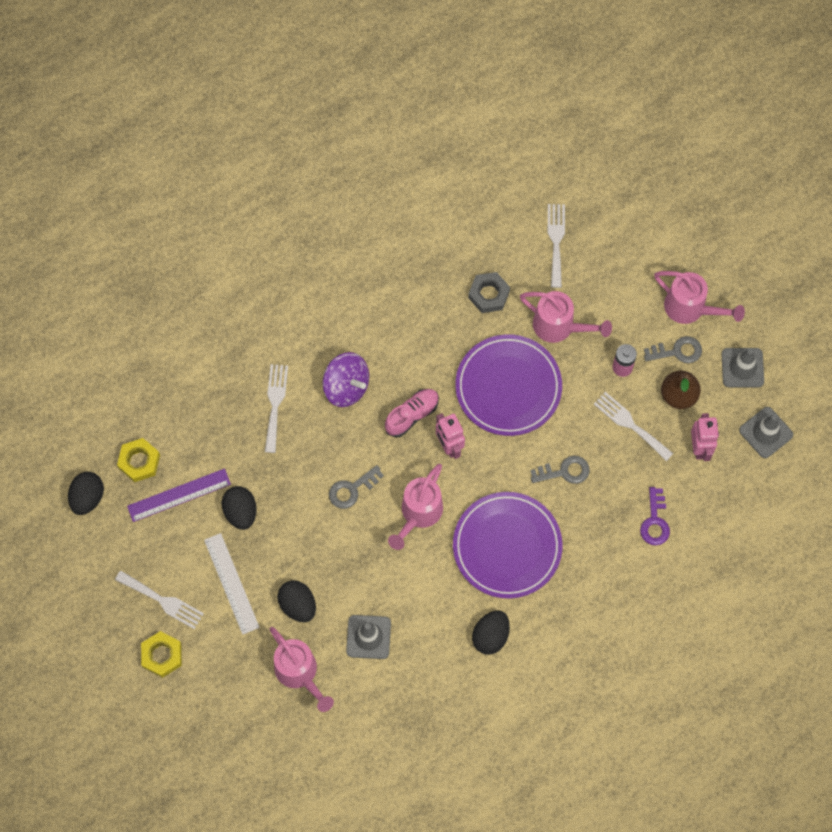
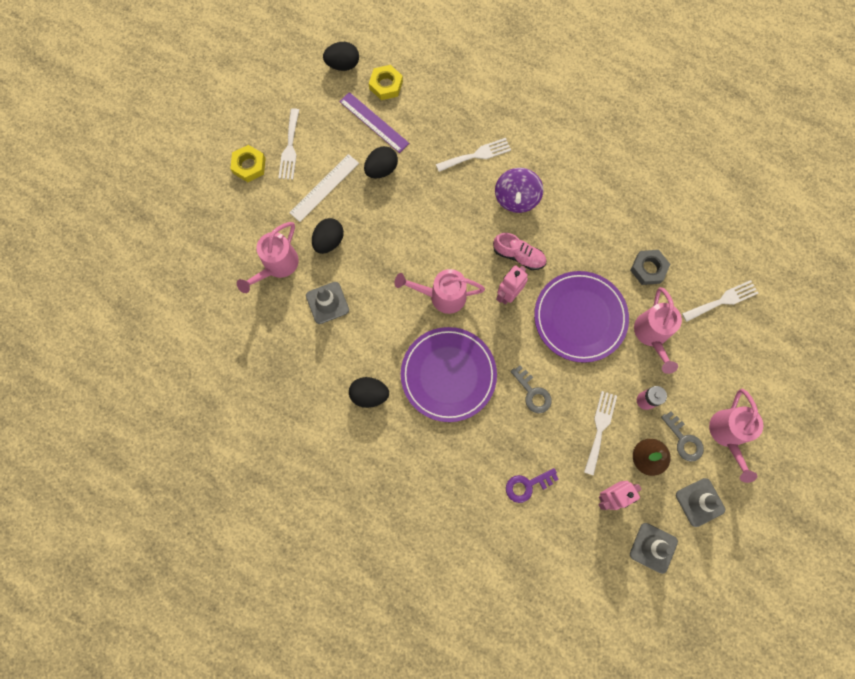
camera: 65 degrees right, 5 degrees up
(352, 489) = (437, 239): grey key -> none

